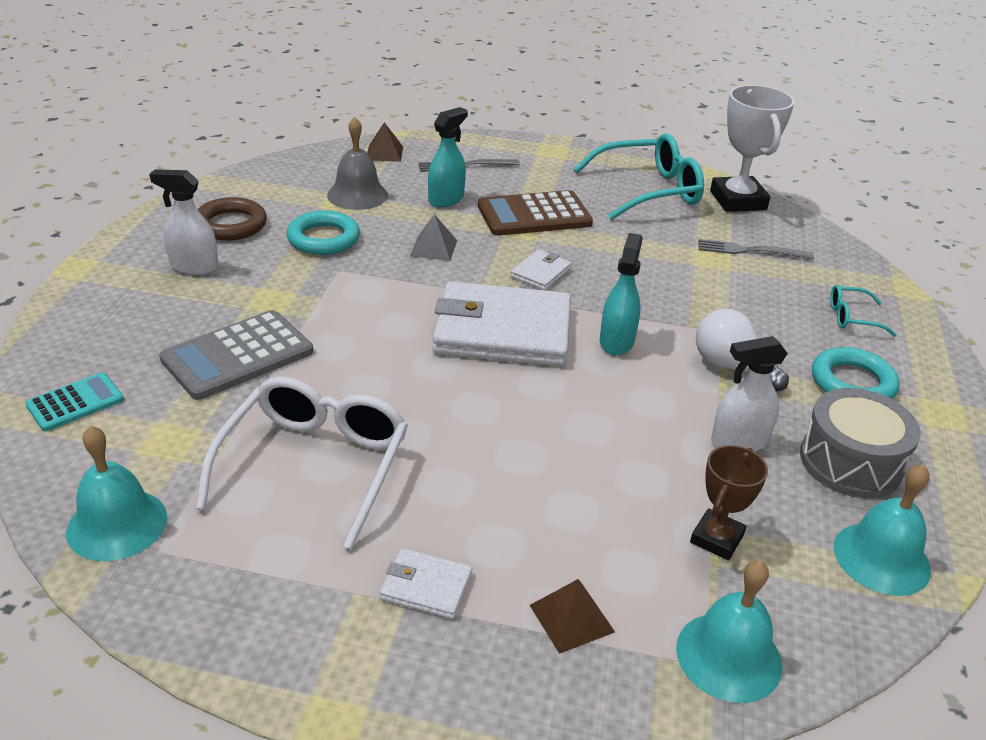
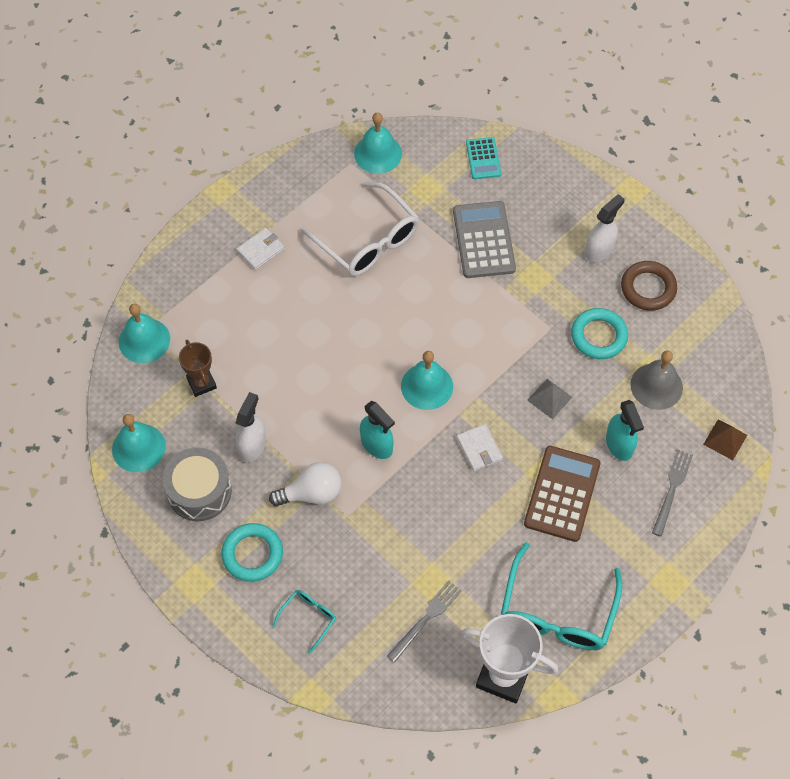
camera: 125 degrees right, 25 degrees up
(502, 331) = (427, 386): white wallet -> turquoise bell
(572, 618) = (205, 294): brown pyramid -> none

